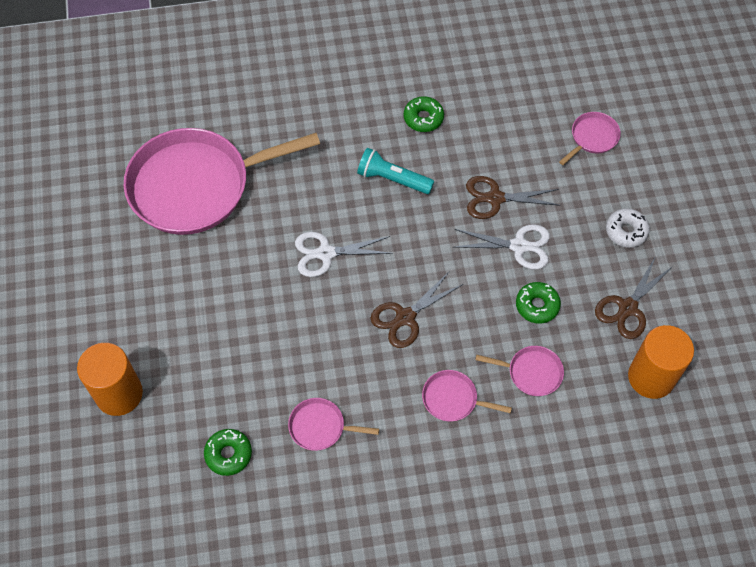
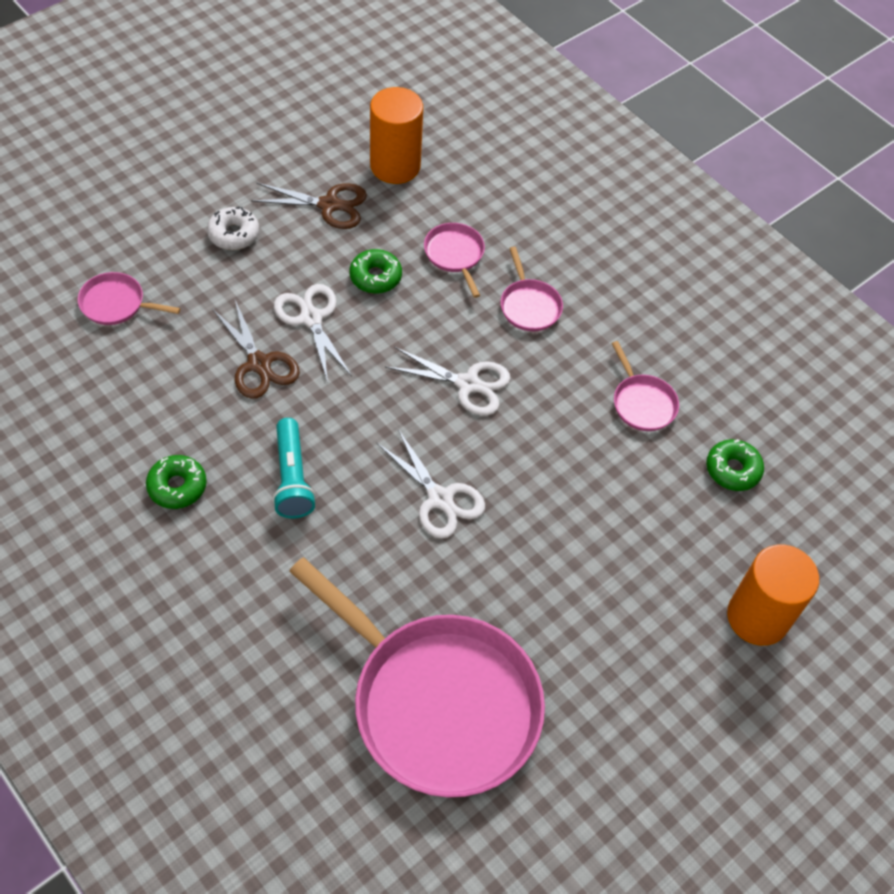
camera: 125 degrees left, 5 degrees down
(405, 317) = (468, 384): brown scissors -> white scissors

